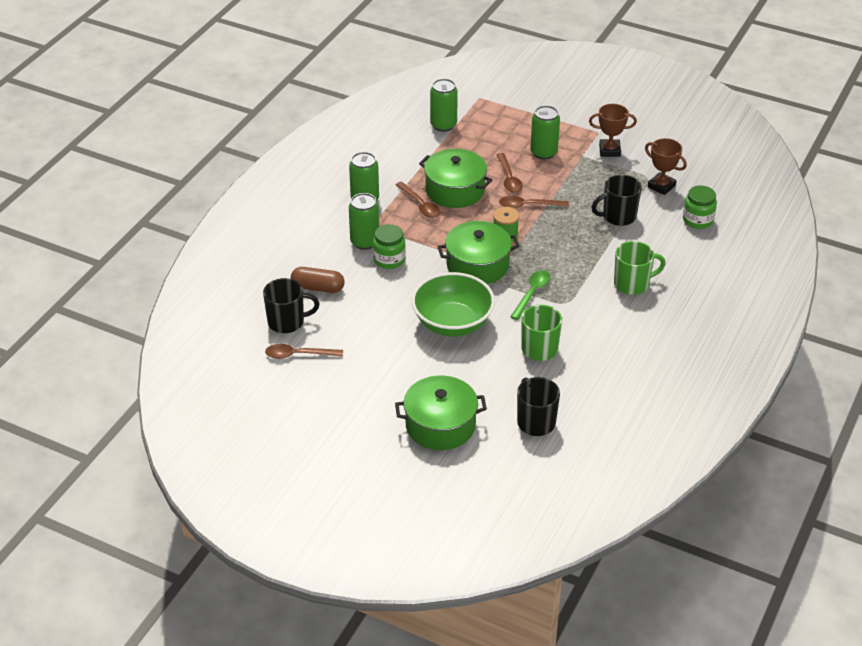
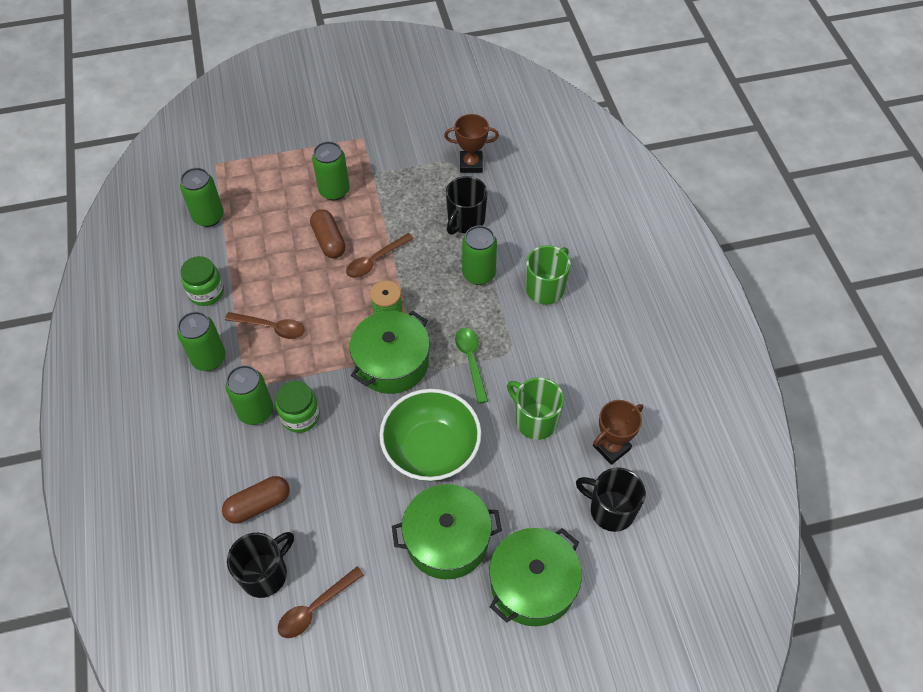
camera: 40 degrees left, 15 degrees up
(455, 190) = (290, 287): green pot -> green pot (447, 540)
(509, 178) = (329, 241): brown spoon -> brown capsule
(593, 250) = (478, 274): none -> green can
(609, 150) = (391, 152): brown trophy -> brown trophy (611, 447)
(698, 220) = (534, 182): green jar -> green jar (206, 292)

